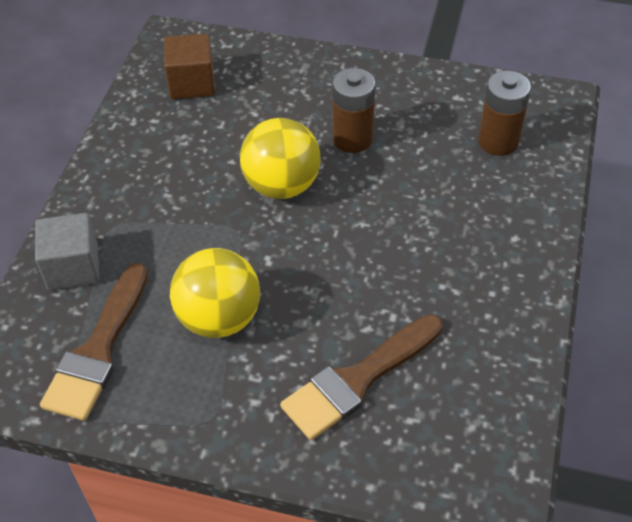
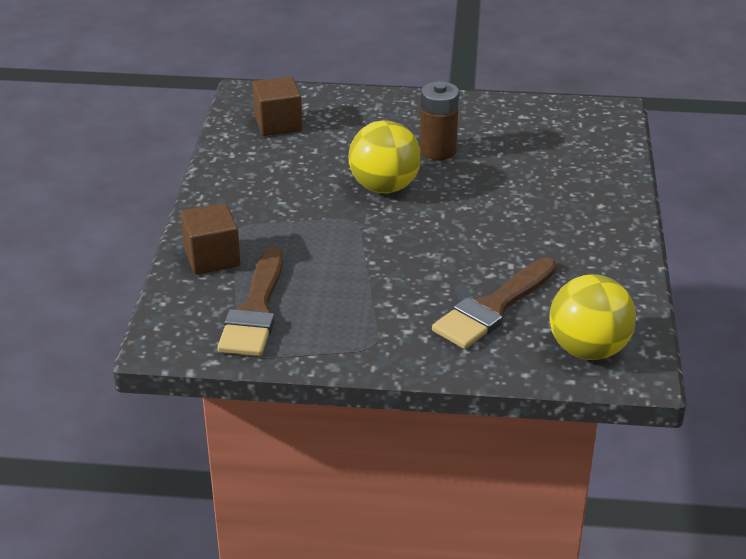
camera: 10 degrees left, 15 degrees down
(73, 267) = (212, 257): grey cube -> brown cube
(219, 318) = (357, 279): yellow ball -> yellow ball (588, 349)
(498, 141) = (567, 143): brown battery -> none

